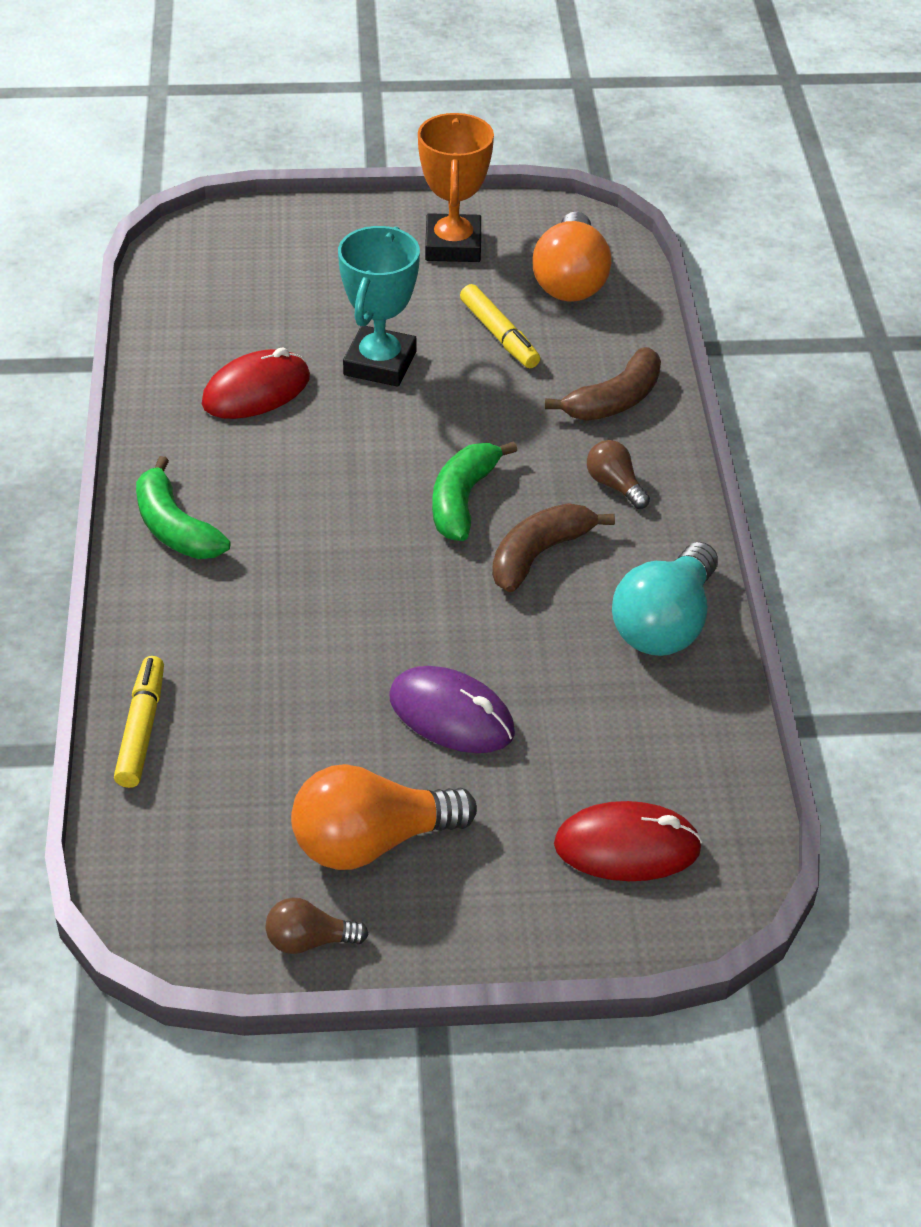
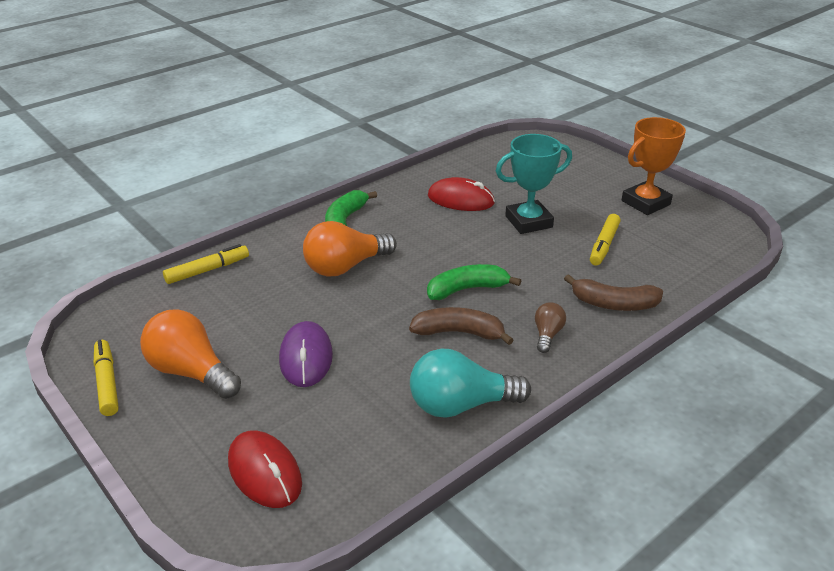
camera: 55 degrees right, 10 degrees down
(309, 940) = (107, 383): brown light bulb -> yellow marker
(570, 280) = (682, 247): orange light bulb -> orange light bulb (345, 267)

